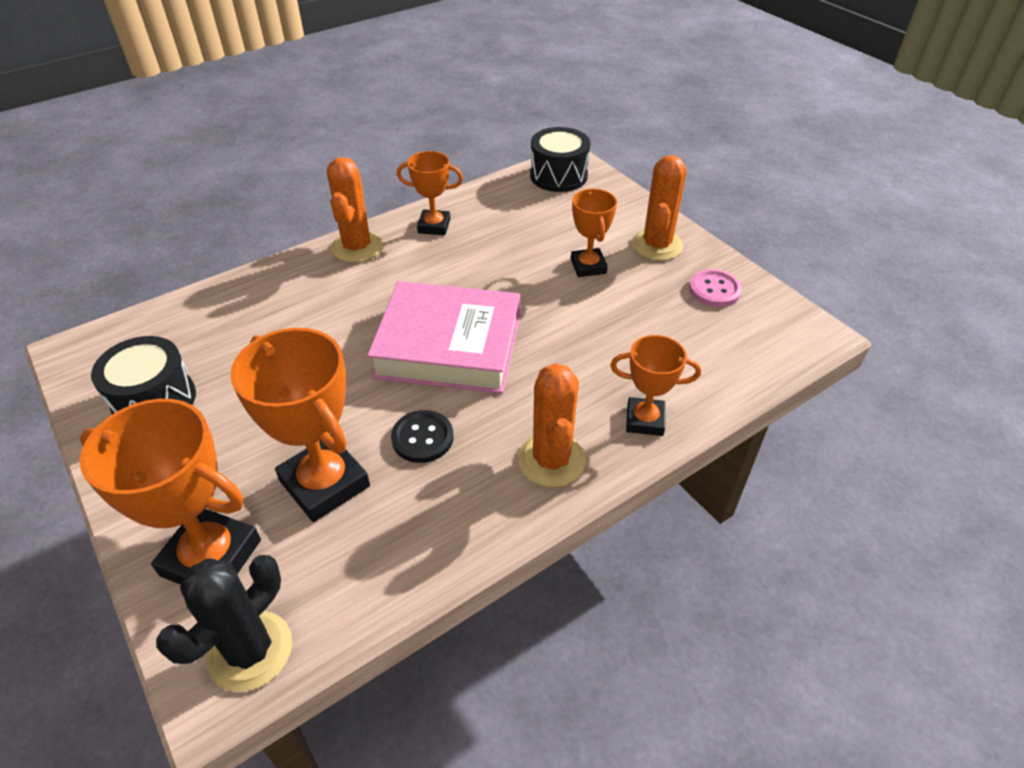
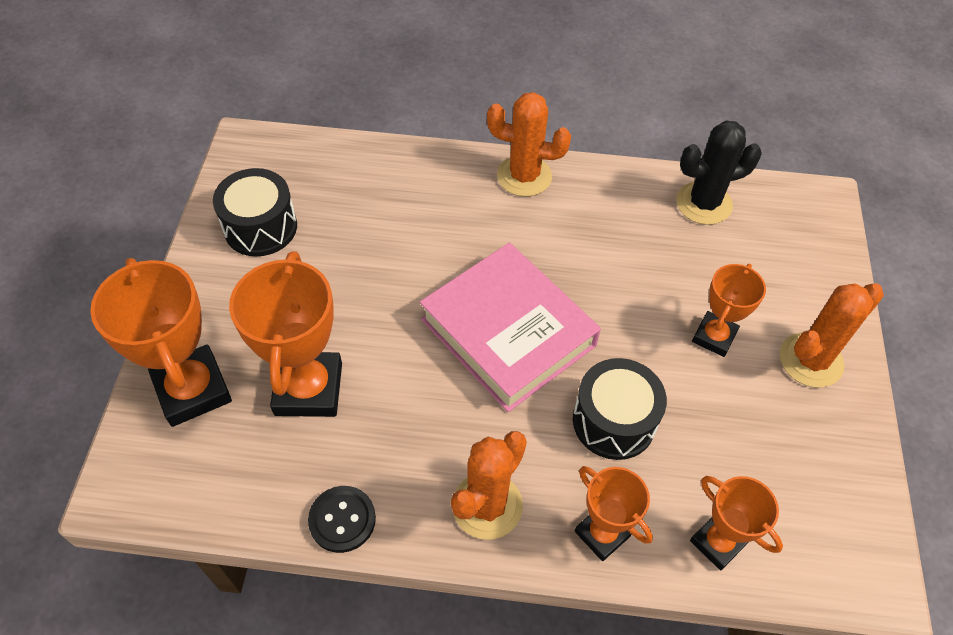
camera: 40 degrees right, 10 degrees up
(250, 650) = (158, 482): black cactus -> black cactus (704, 203)
(357, 247) = (524, 176): orange cactus -> orange cactus turned 60 degrees clockwise
(422, 438) = (409, 404): black button -> black button (342, 520)
(434, 226) = (611, 195): orange trophy -> orange trophy (717, 542)
(558, 176) = (791, 210): black drum -> black drum (614, 421)
(714, 290) = (818, 453): pink button -> none

